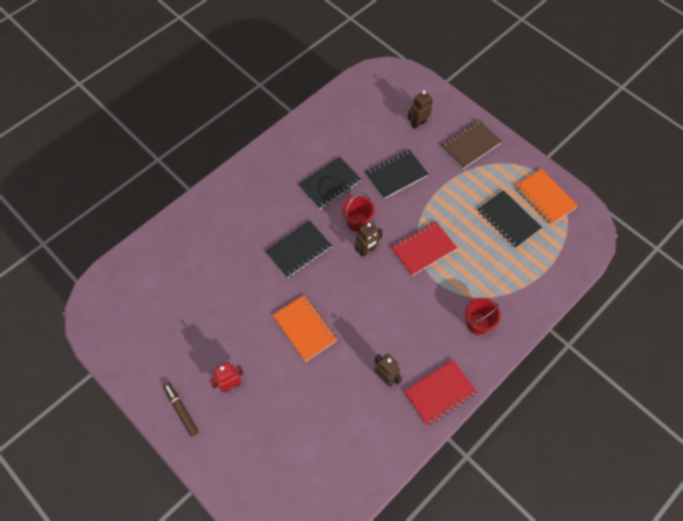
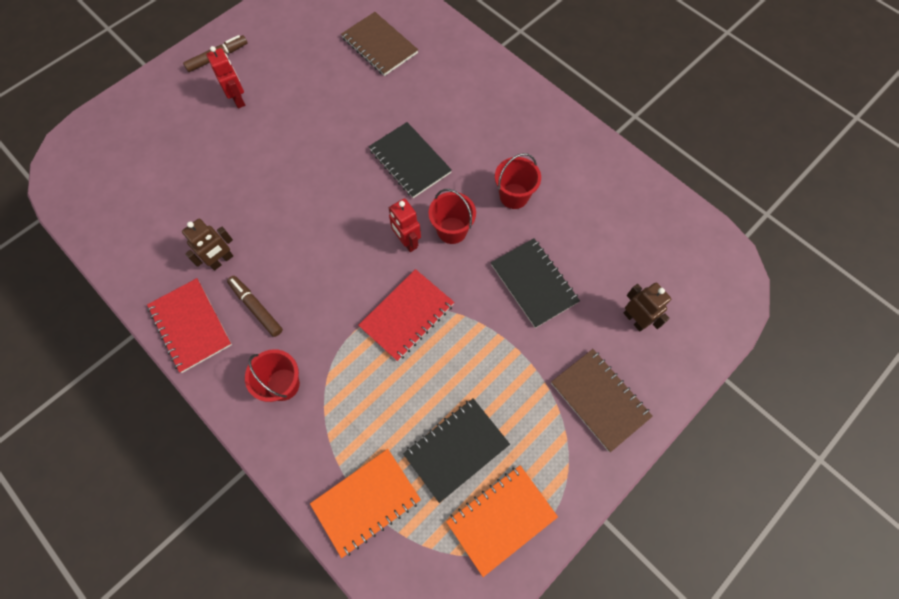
camera: 90 degrees right, 5 degrees up
(182, 275) = (379, 45): none -> brown notebook
(304, 328) = (299, 170): orange notebook -> orange notebook (366, 502)
(330, 184) = (514, 196): black notebook -> red bucket
(367, 250) = (407, 242): brown robot -> red robot
(423, 249) = (407, 315): red notebook -> red notebook turned 75 degrees clockwise
(423, 347) = (256, 308): none -> brown marker

